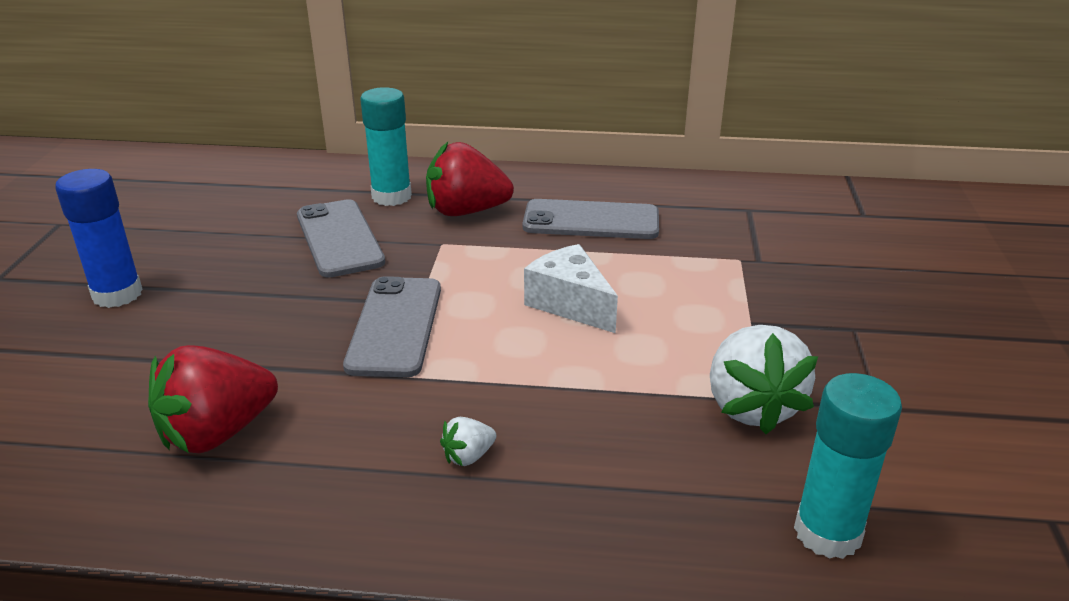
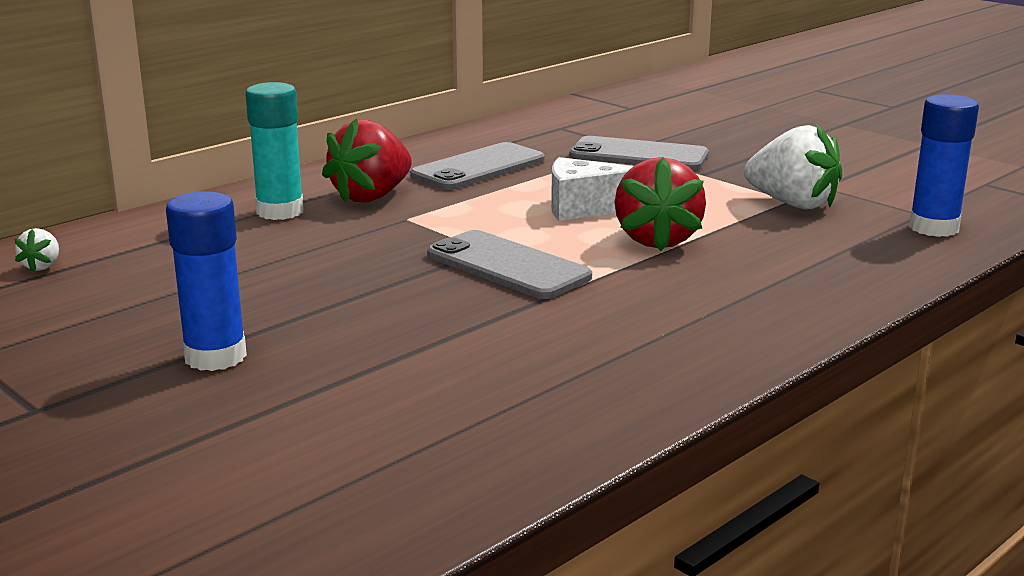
camera: 50 degrees left, 10 degrees down
(218, 433) = (552, 362): red strawberry -> red strawberry (657, 240)
(339, 238) = (314, 248): grey phone -> grey phone (638, 155)
(468, 456) = (723, 289): white strawberry -> white strawberry (42, 266)
(827, 533) = (933, 228): turquoise glue stick -> blue glue stick

